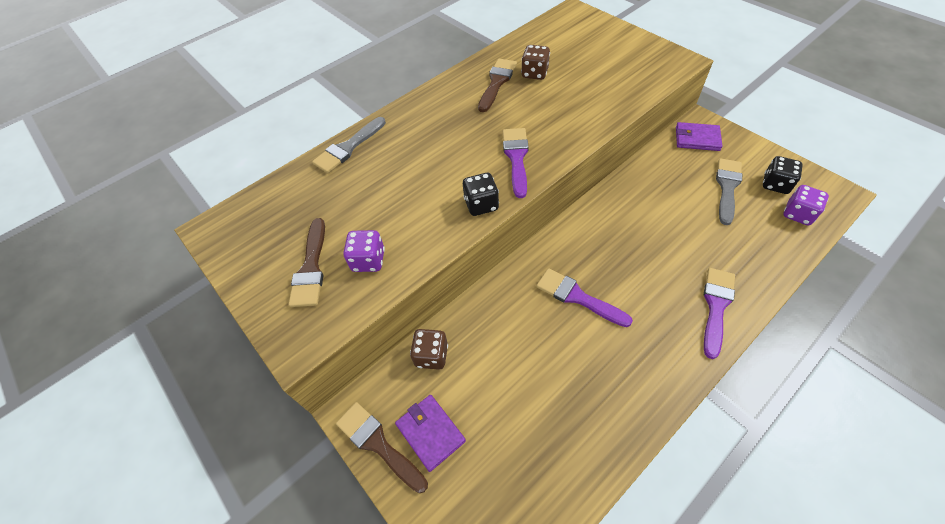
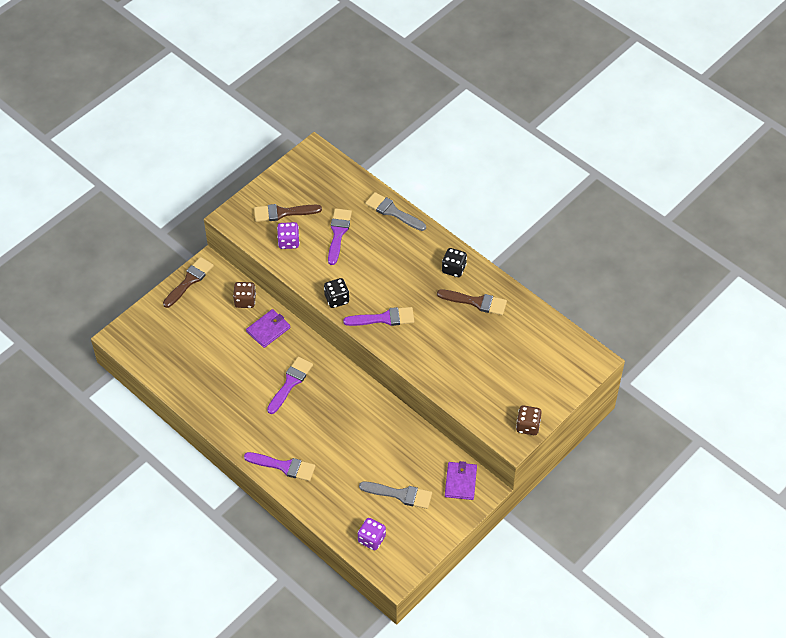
camera: 80 degrees right, 0 degrees up
(368, 202) = (338, 233): none -> purple brush
(430, 432) = (196, 305): purple wallet -> purple wallet (268, 329)
(535, 73) = (490, 329): brown dice -> brown dice (528, 426)
(775, 184) = (404, 531): black dice -> black dice (453, 269)

